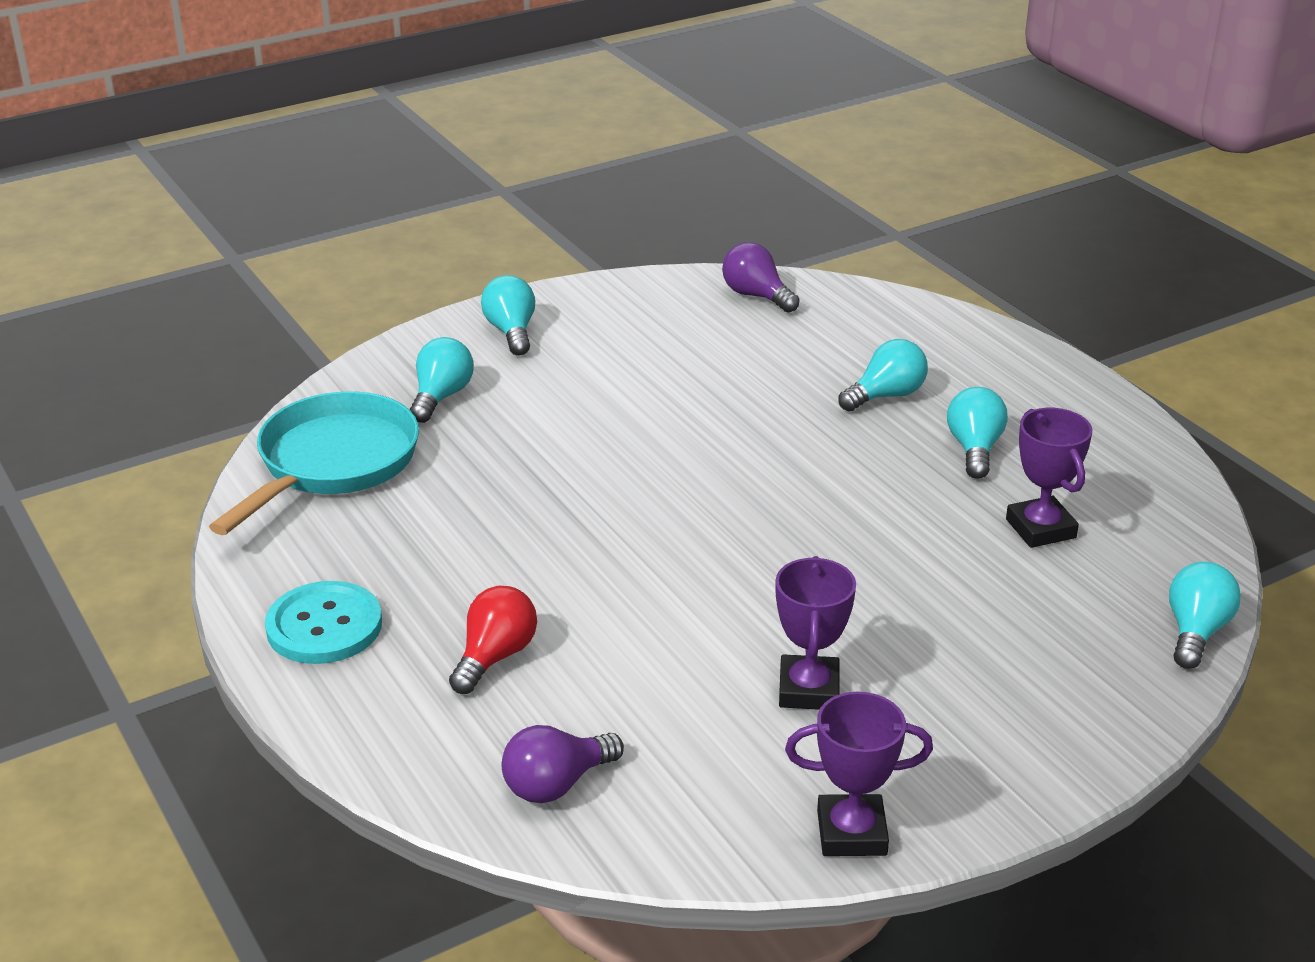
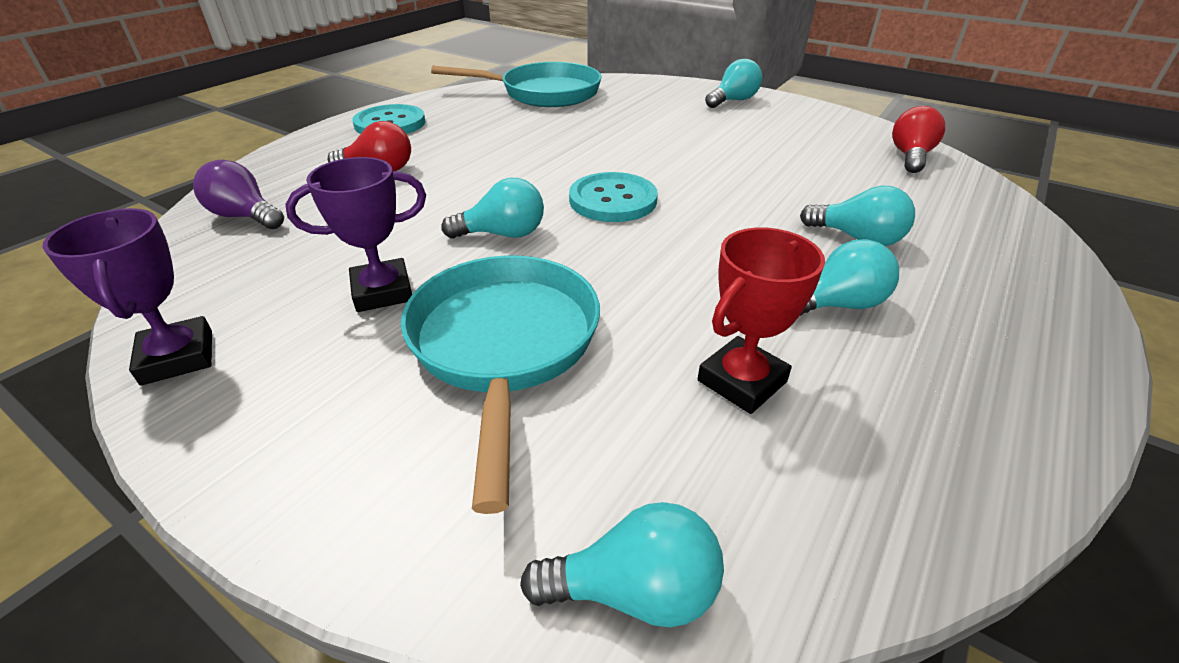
camera: 65 degrees right, 5 degrees up
(441, 397) = (639, 100): turquoise light bulb -> turquoise light bulb (503, 234)
(716, 502) = (613, 200): none -> turquoise button
(756, 296) = (910, 157): purple light bulb -> red light bulb
(937, 631) = (504, 345): none -> turquoise pan
(1040, 528) = (742, 381): purple trophy -> red trophy

